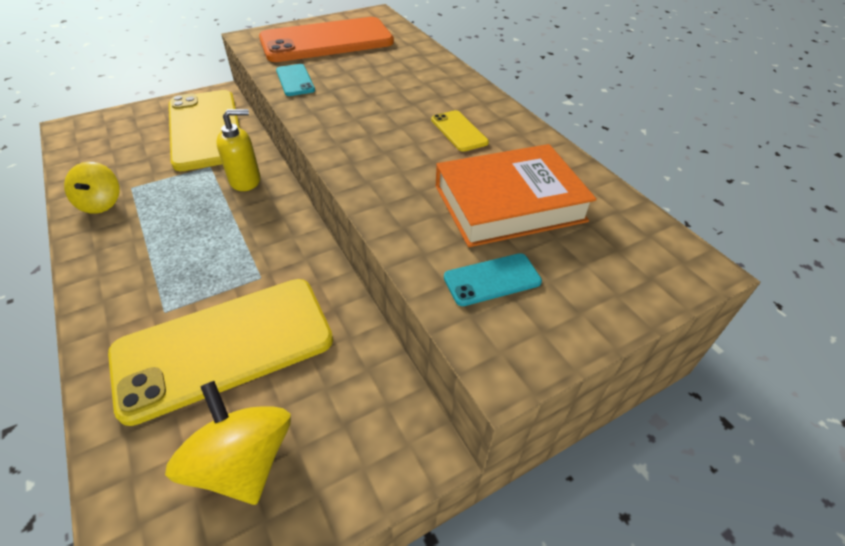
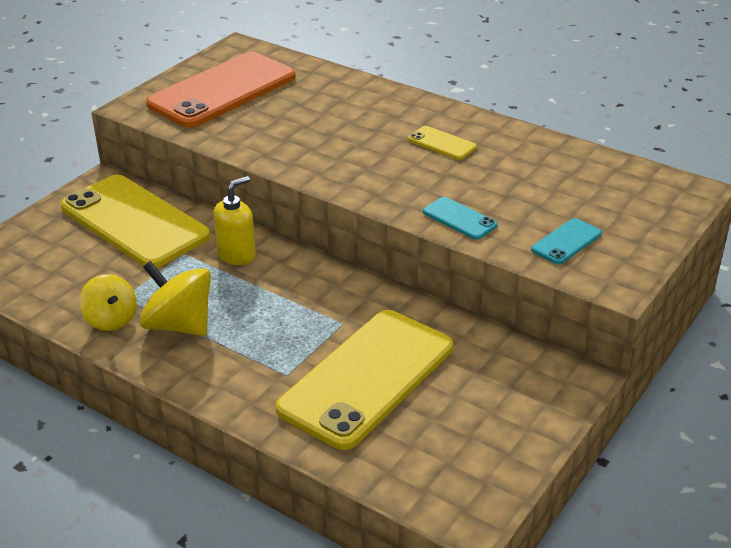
camera: 25 degrees left, 10 degrees down
(243, 462) = (460, 433): yellow spinning top -> yellow spinning top (179, 325)
(295, 80) = (239, 139): turquoise phone -> turquoise phone (459, 219)
(509, 203) = (533, 188): orange book -> none

